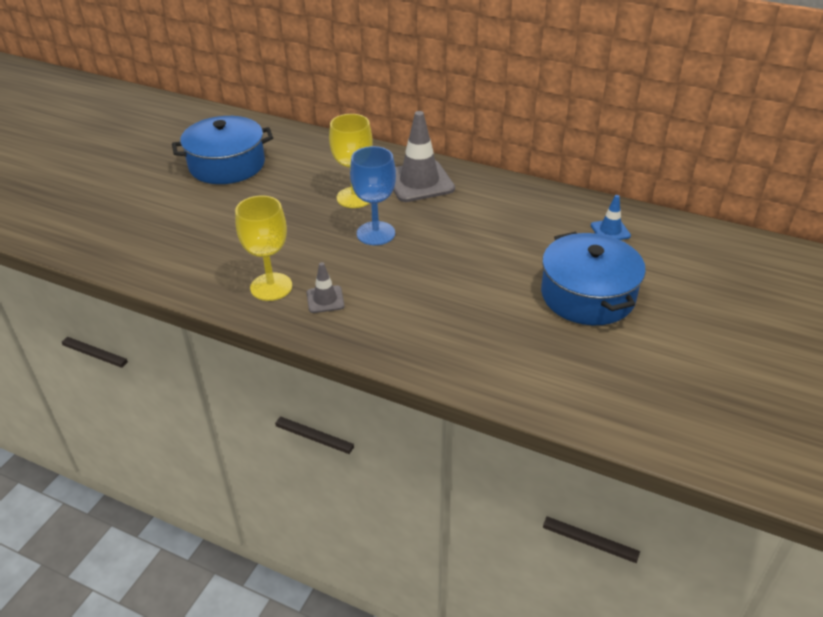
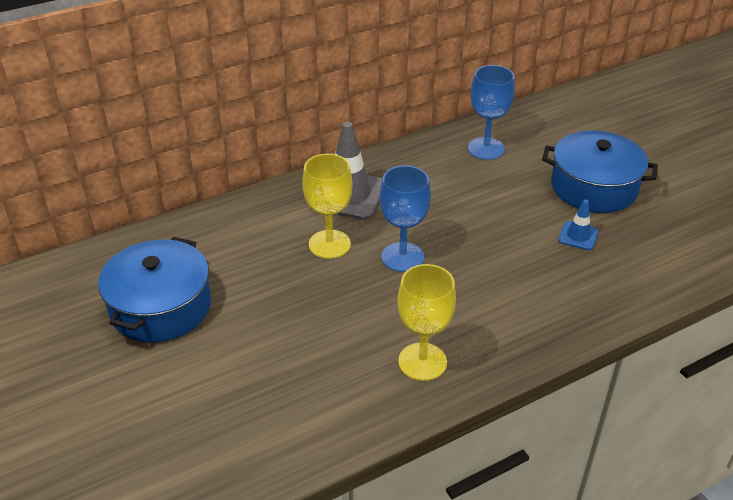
camera: 55 degrees left, 0 degrees up
(325, 299) = (475, 333): grey traffic cone -> none
(564, 218) = (486, 148): none -> blue goblet
(610, 231) = (523, 136): blue traffic cone -> blue traffic cone (578, 236)

